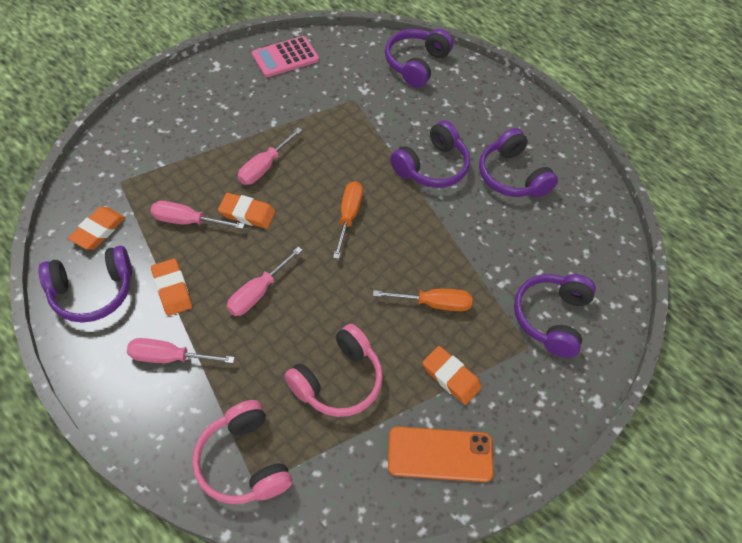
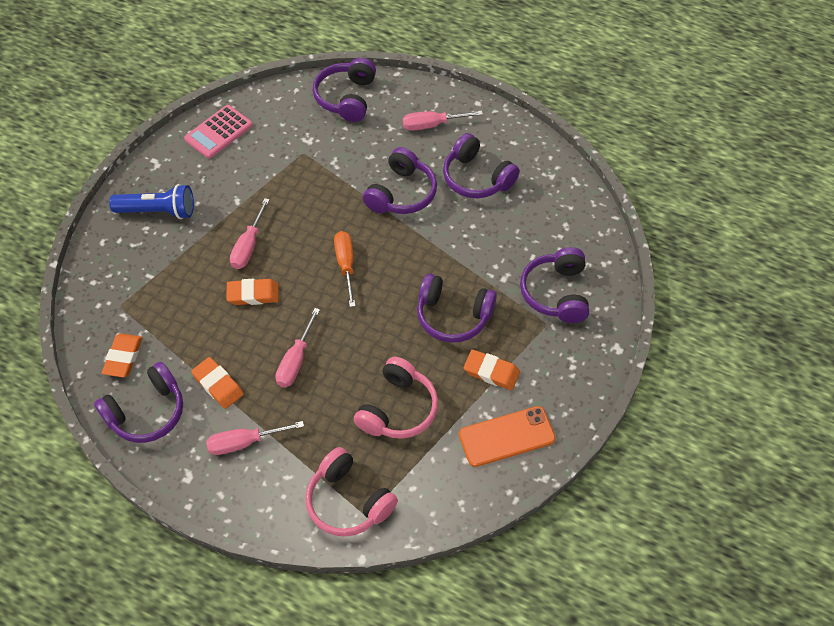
camera: 15 degrees left, 0 degrees up
(187, 221) = (201, 320): pink screwdriver -> pink screwdriver (431, 125)
(197, 108) = (158, 211): none -> blue flashlight
(434, 303) = (453, 316): orange screwdriver -> purple headphones

